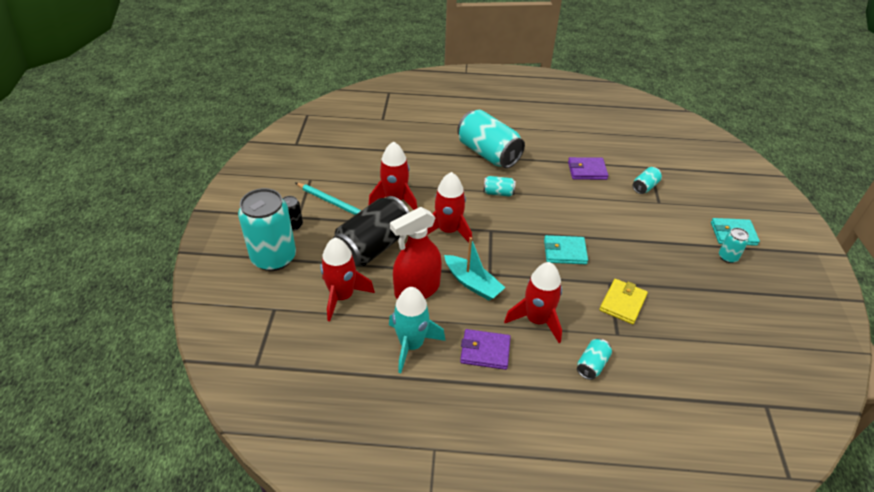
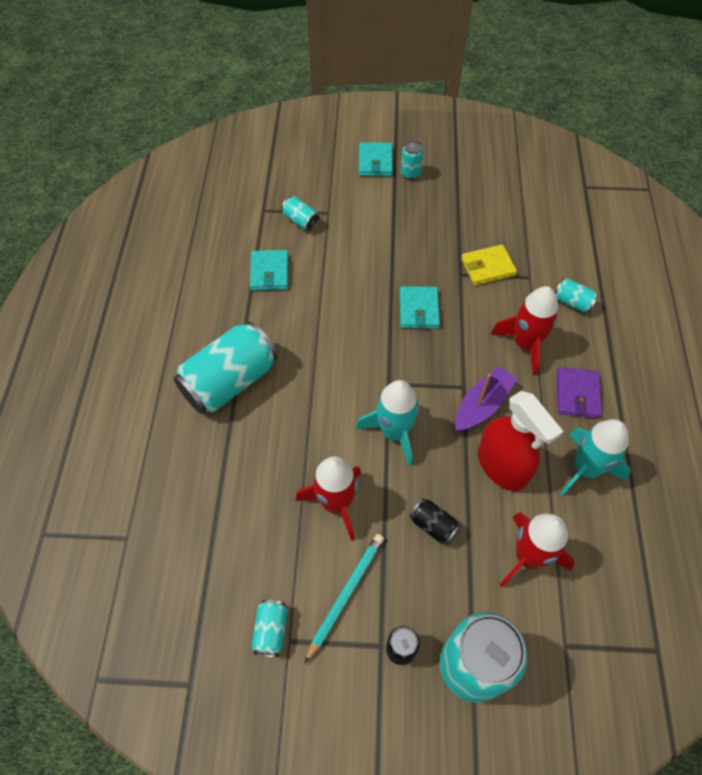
camera: 90 degrees left, 15 degrees up
(373, 246) = (433, 525): black can -> black can, size x0.45
(448, 230) = (394, 432): red rocket -> turquoise rocket
(472, 283) = (482, 405): turquoise boat -> purple boat
(498, 193) = (316, 372): turquoise can -> turquoise can (271, 630)
(587, 170) = (269, 272): purple wallet -> turquoise wallet
(622, 303) = (488, 267): yellow wallet -> yellow wallet turned 45 degrees counterclockwise

